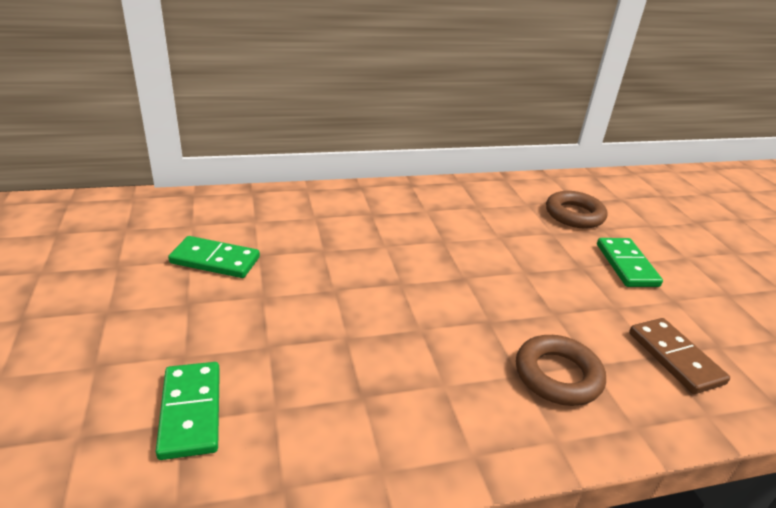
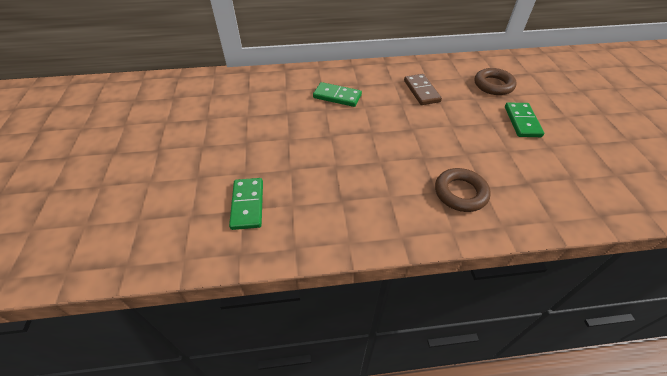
camera: 10 degrees right, 15 degrees up
(215, 260) = (261, 115): green domino -> green domino (337, 96)
(675, 357) = (540, 184): brown domino -> brown domino (421, 91)

